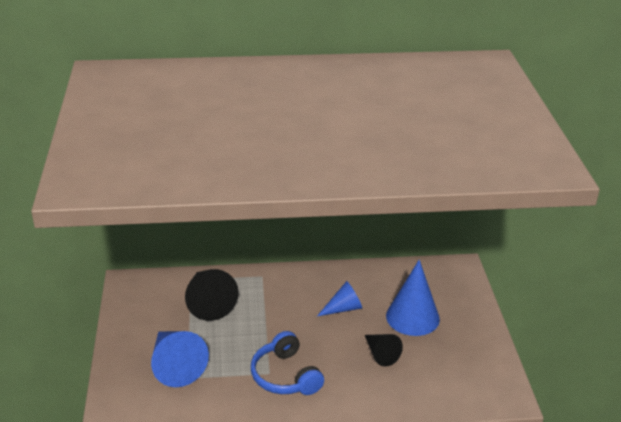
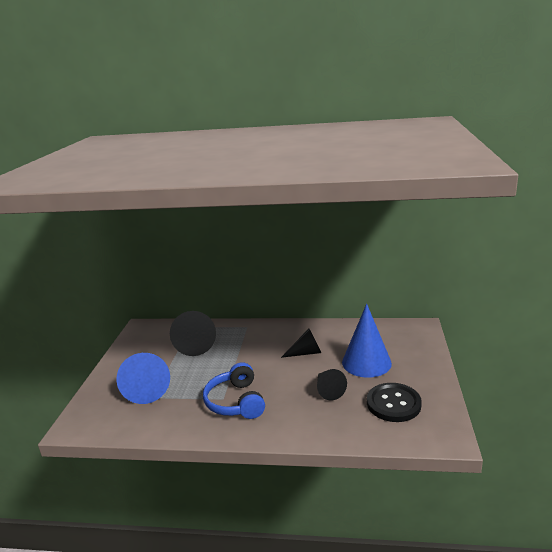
camera: 15 degrees right, 10 degrees down
(343, 308) = (306, 353): blue cone -> black cone
(451, 365) = (393, 404): none -> black button

